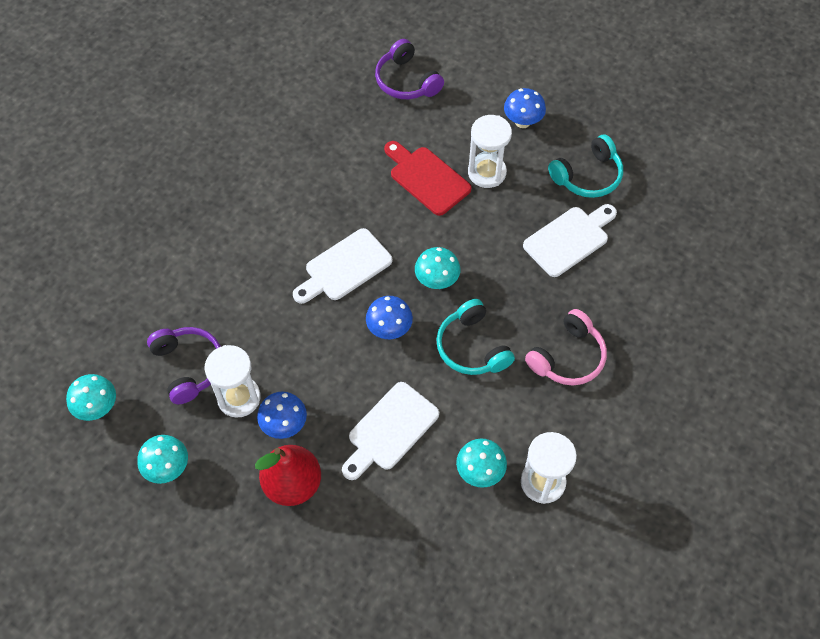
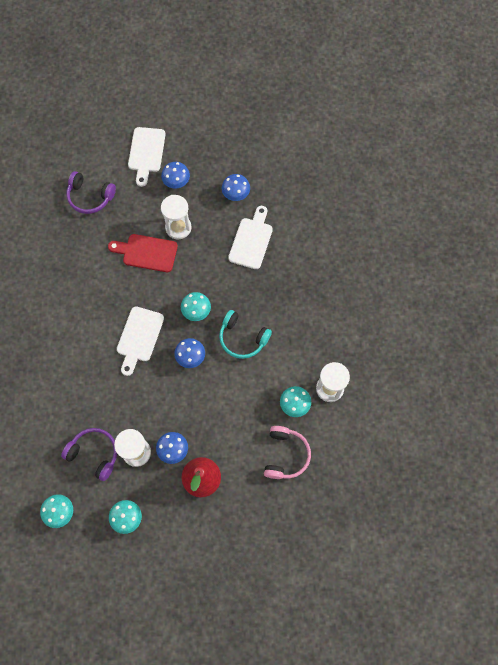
camera: 35 degrees left, 10 degrees up
(390, 430) = (232, 414): white cutting board -> white cutting board (146, 153)
(568, 357) = (296, 310): pink headphones -> pink headphones (285, 455)
(587, 176) = (236, 195): turquoise headphones -> blue mushroom

